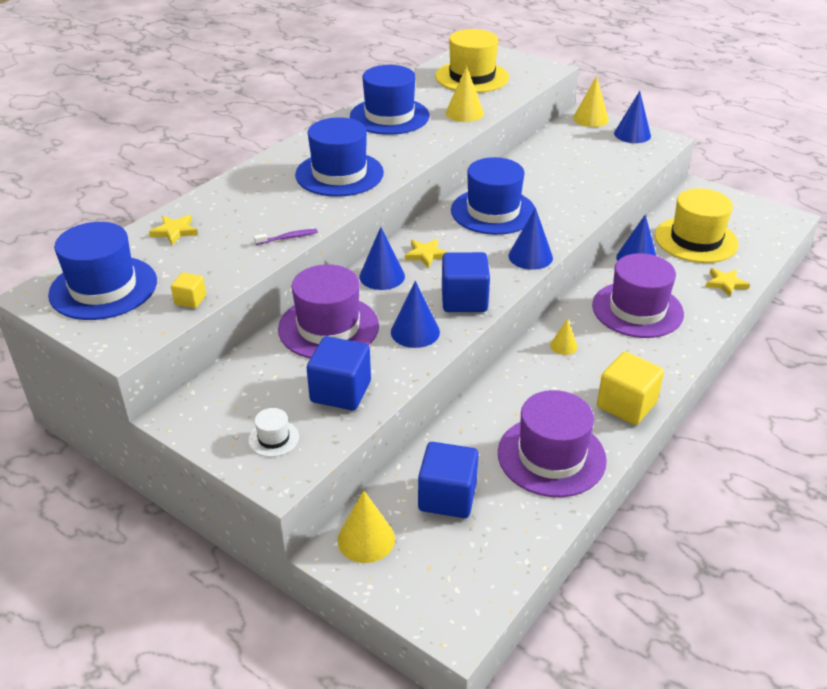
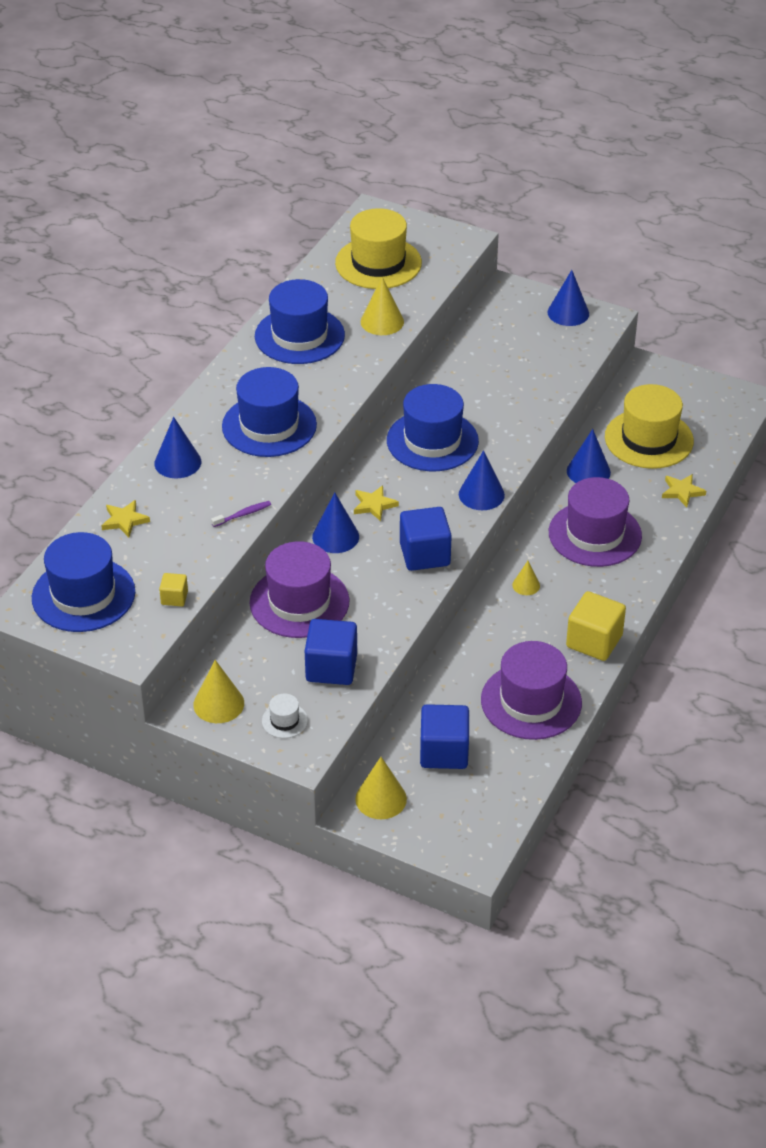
camera: 10 degrees left, 5 degrees up
(415, 332) = (385, 596): blue cone -> blue cone (177, 462)
(590, 119) = (518, 293): yellow cone -> yellow cone (218, 704)

